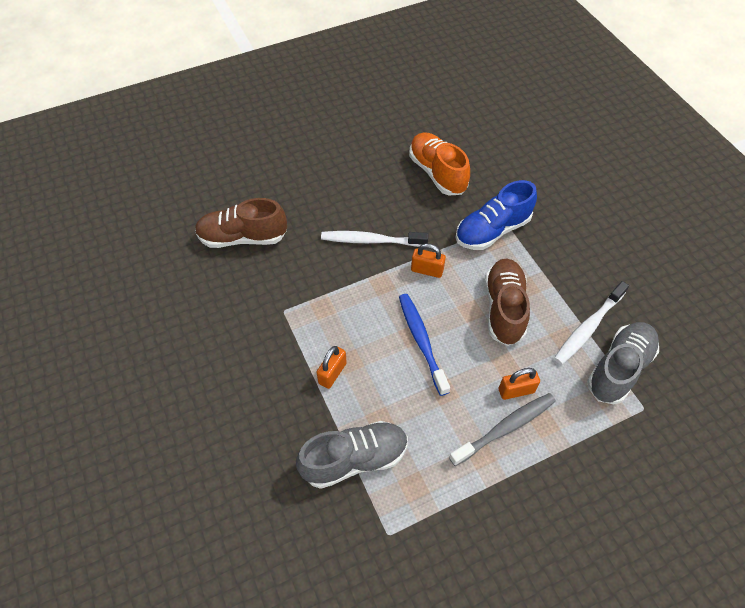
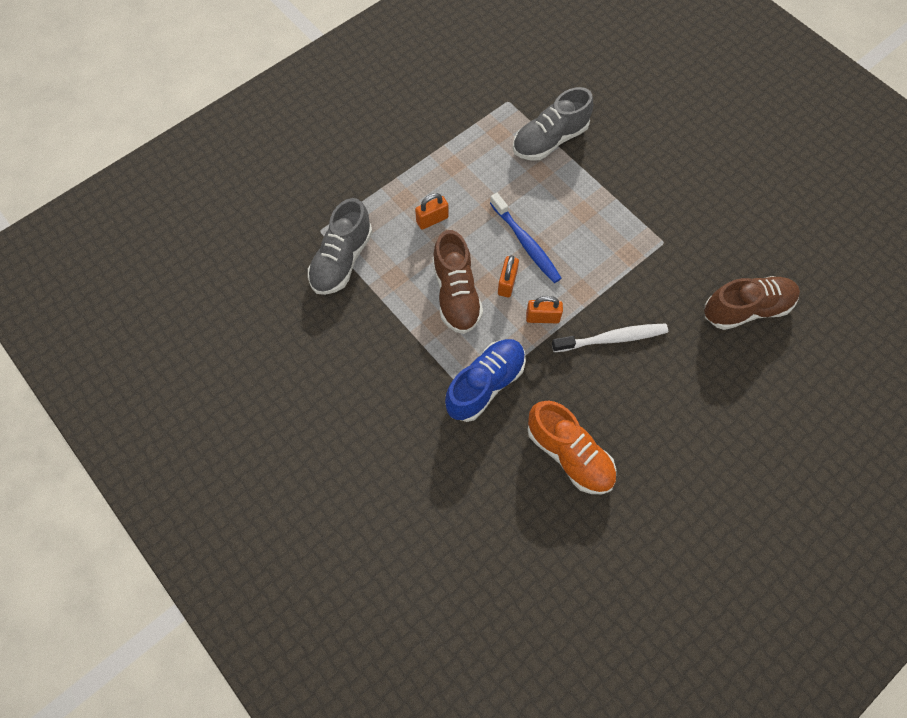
camera: 165 degrees right, 10 degrees up
(332, 373) = (594, 198): orange padlock -> orange padlock (507, 283)
(505, 428) = (436, 188): grey toothbrush -> none
(588, 327) = (371, 294): white toothbrush -> none

